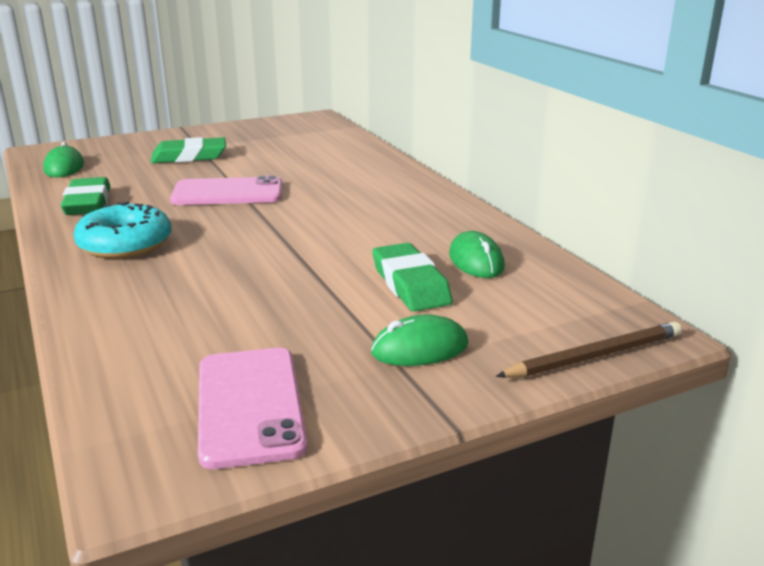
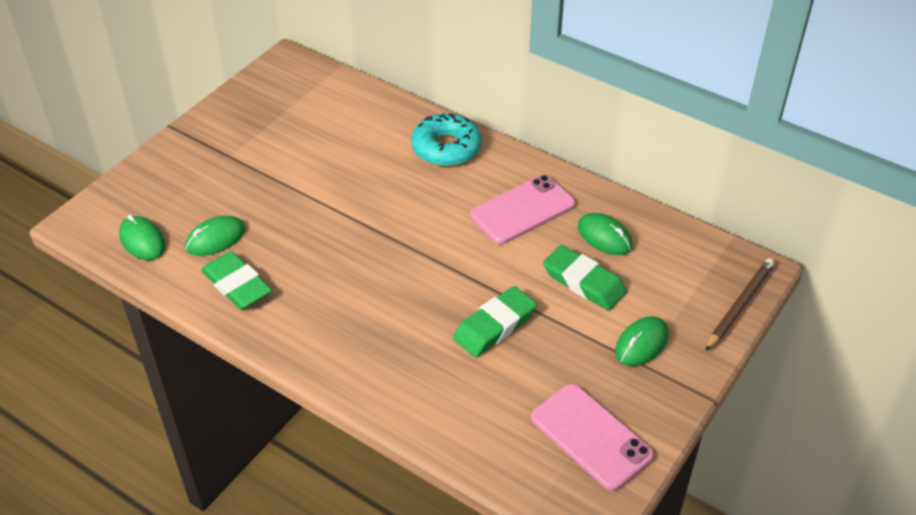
camera: 30 degrees left, 20 degrees up
(116, 178) = (215, 239): none -> green mouse
(125, 244) = (336, 324): turquoise donut -> turquoise donut (446, 148)
(189, 157) = (242, 178): green eraser -> green eraser (495, 326)
(228, 193) = (340, 222): pink phone -> pink phone (522, 210)

